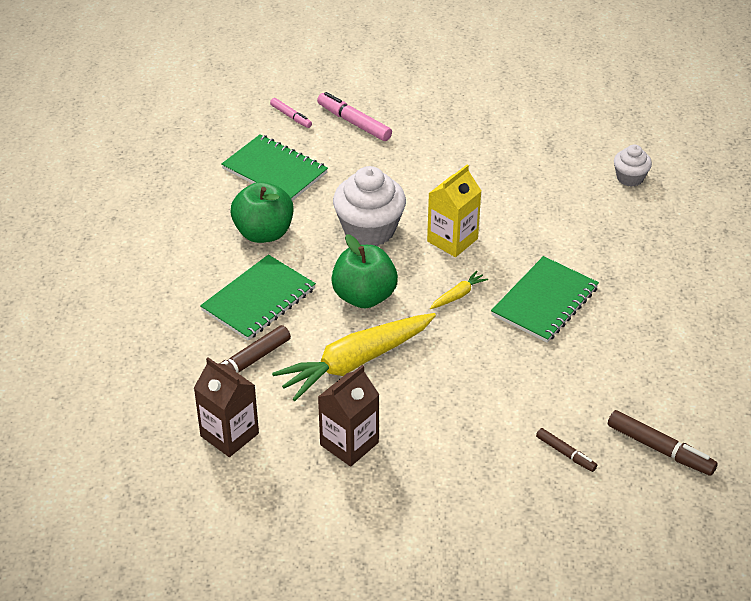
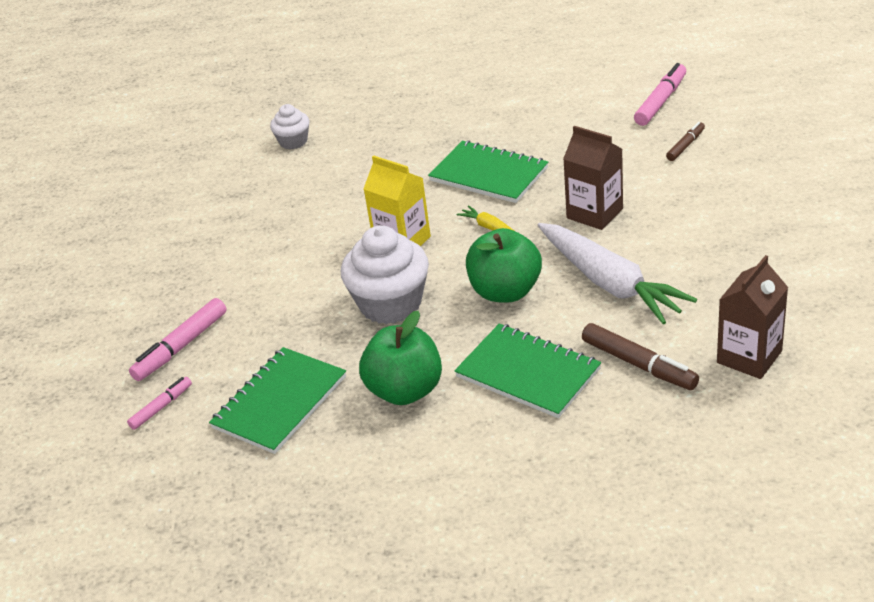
camera: 90 degrees left, 5 degrees down
(349, 444) = (726, 270): brown carton -> brown carton (594, 213)
(355, 362) = (610, 283): yellow carrot -> white carrot
(660, 449) = (661, 101): brown marker -> pink marker

